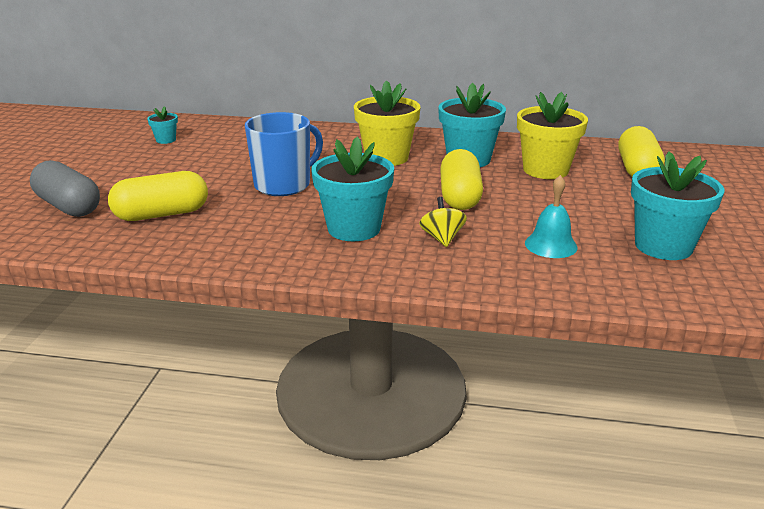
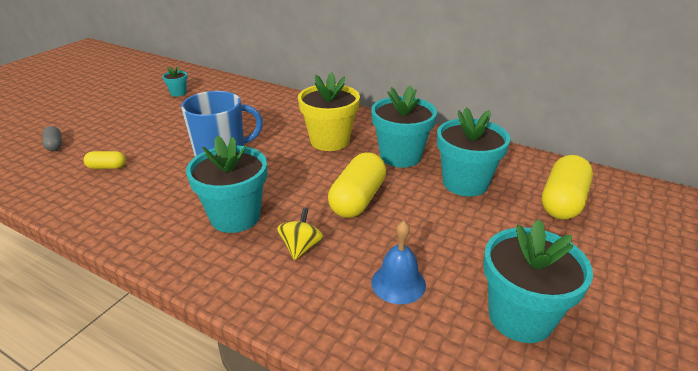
camera: 20 degrees right, 5 degrees up
(68, 206) = (54, 145): grey capsule -> grey capsule, size x0.50
(162, 214) = (107, 167): yellow capsule -> yellow capsule, size x0.50
(545, 170) = (465, 183): yellow flower pot -> turquoise flower pot
(551, 245) = (398, 283): turquoise bell -> blue bell

